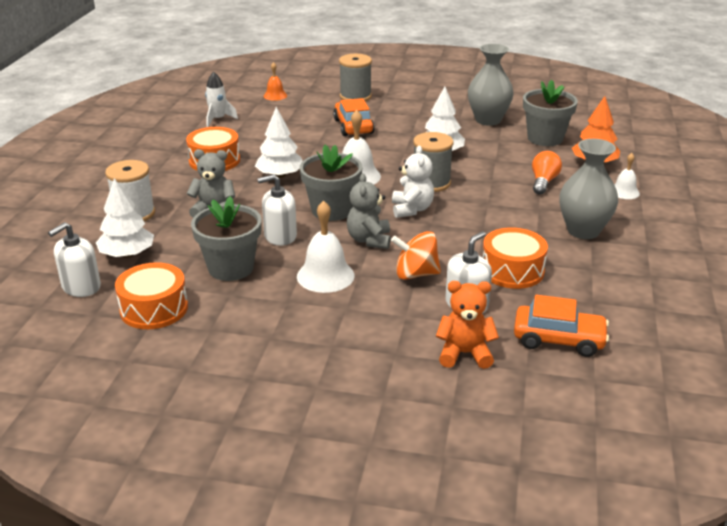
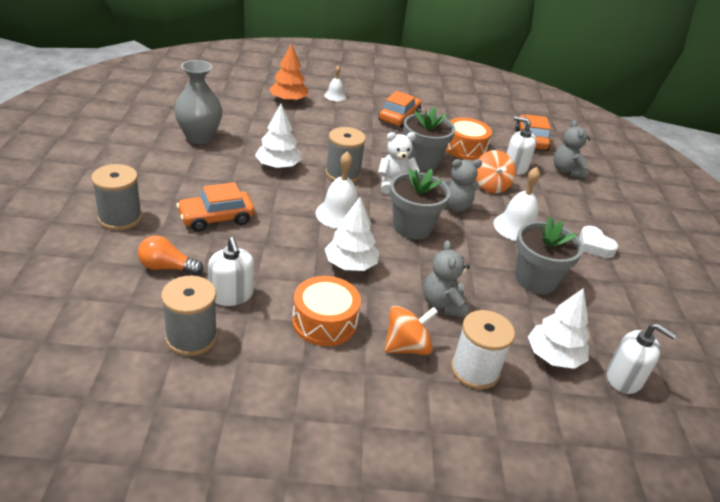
camera: 105 degrees left, 5 degrees up
(154, 309) = (619, 318): orange drum -> none
(173, 189) = (407, 347): none -> orange spinning top
(218, 119) = (191, 337): white rocket -> grey spool
(275, 95) = (104, 288): orange bell -> none
(279, 327) = (594, 246): none -> white heart
(280, 236) = (470, 255): white soap dispenser -> white soap dispenser (231, 295)
(464, 353) = (567, 171): orange teddy bear -> grey teddy bear
(543, 182) = (327, 124): orange light bulb -> orange light bulb (167, 267)
(545, 138) = (241, 114): grey flower pot -> grey flower pot (422, 161)
(583, 231) = (399, 117): grey vase -> orange car

